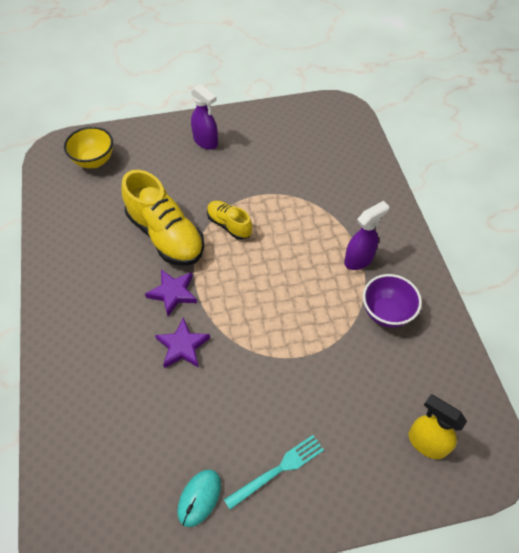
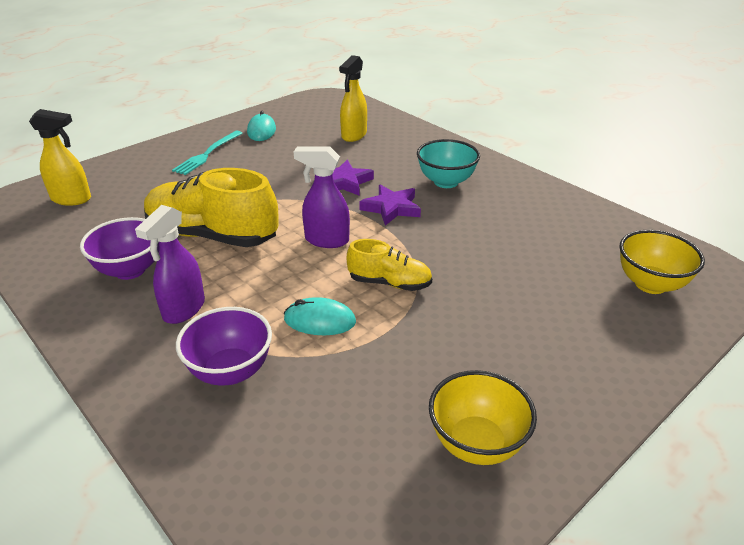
camera: 150 degrees right, 20 degrees down
(106, 305) = (446, 182): none -> turquoise bowl
(115, 429) = (353, 135): none -> yellow spray bottle
(165, 235) = (455, 246): yellow shoe -> yellow shoe (212, 235)
(206, 142) = (543, 379): purple spray bottle -> purple spray bottle (326, 240)
(258, 131) = (476, 444): none -> yellow bowl
(285, 217) = (320, 320): none -> turquoise mouse
(346, 207) = (230, 371): none -> purple bowl

